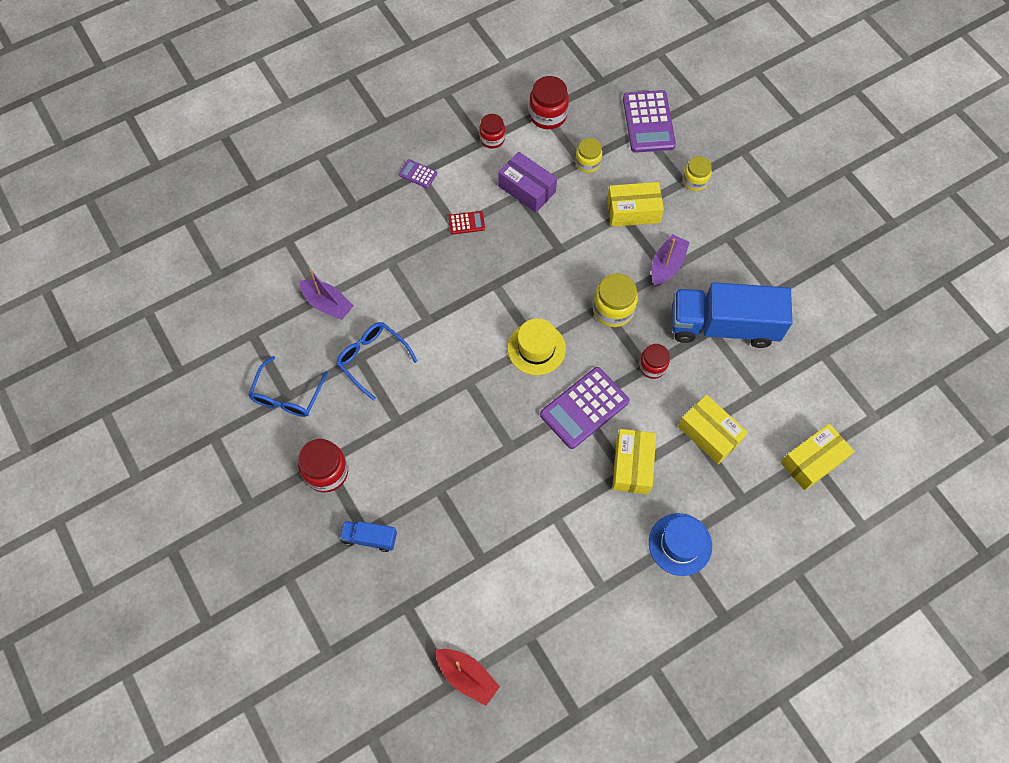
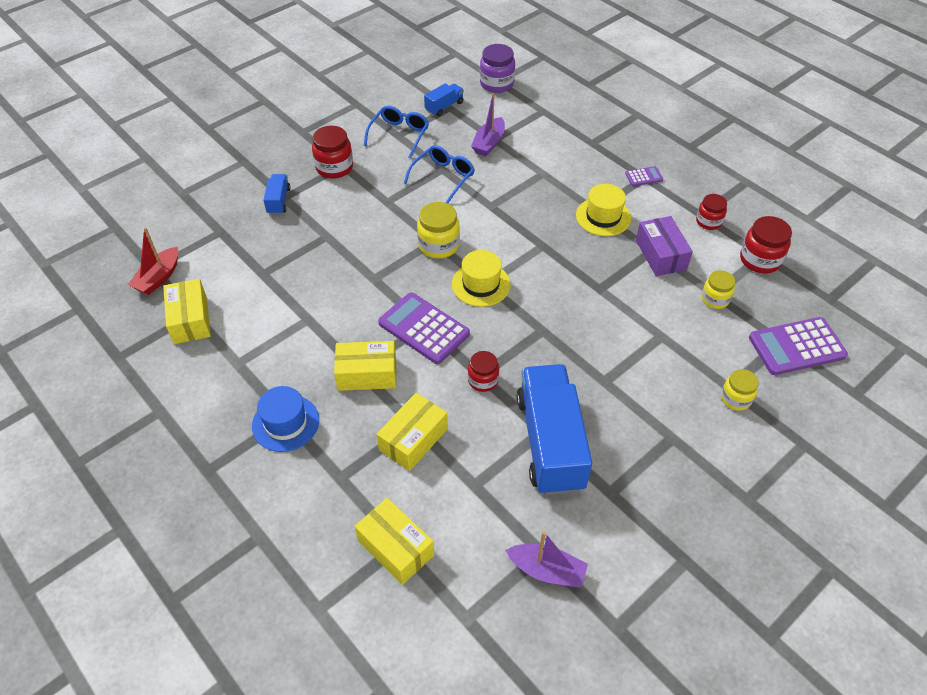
camera: 80 degrees right, 15 degrees down
(223, 277) = (496, 84): none -> purple jar
(249, 339) = (444, 106): none -> blue truck
(287, 395) = (399, 135): blue glasses -> blue glasses turned 105 degrees clockwise
(418, 174) = (643, 177): purple calculator -> purple calculator turned 60 degrees clockwise
(466, 223) = (603, 217): red calculator -> yellow hat
(527, 189) = (660, 255): purple box -> purple box turned 45 degrees counterclockwise
(613, 310) = (541, 340): yellow jar -> yellow jar (439, 245)
(633, 211) = (670, 344): yellow box -> yellow box (190, 320)
(667, 265) = (612, 382): purple boat -> purple boat (547, 571)

